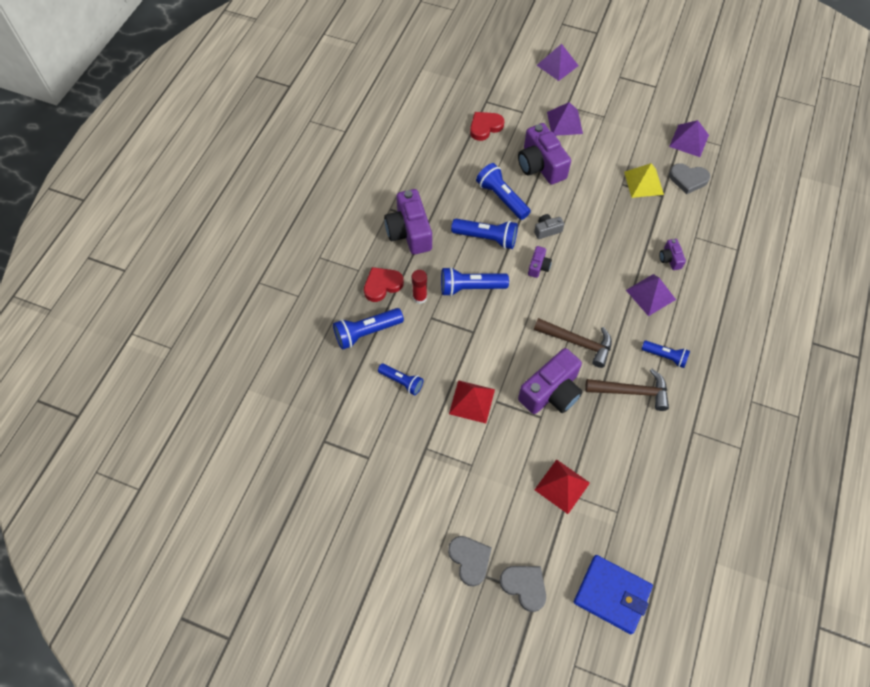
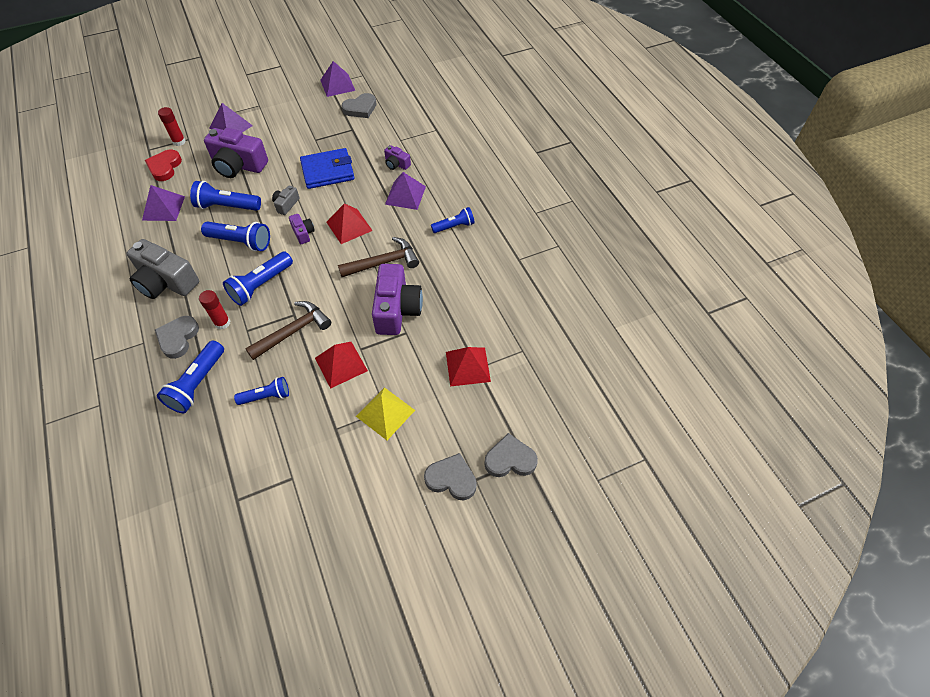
camera: 45 degrees left, 5 degrees down
(382, 285) = (178, 338): red heart -> grey heart
(409, 232) = (166, 282): purple camera -> grey camera
(486, 238) = (241, 242): blue flashlight -> blue flashlight turned 45 degrees clockwise
(514, 110) = (179, 142): none -> red glue stick
(557, 65) = (188, 93): purple pyramid -> purple pyramid (163, 208)
(579, 288) = (349, 226): none -> red pyramid
(612, 595) = (573, 408): blue wallet -> blue wallet (328, 171)
(632, 392) = (454, 265): brown hammer -> brown hammer (293, 331)
(643, 183) = (330, 129): yellow pyramid -> yellow pyramid (385, 413)

